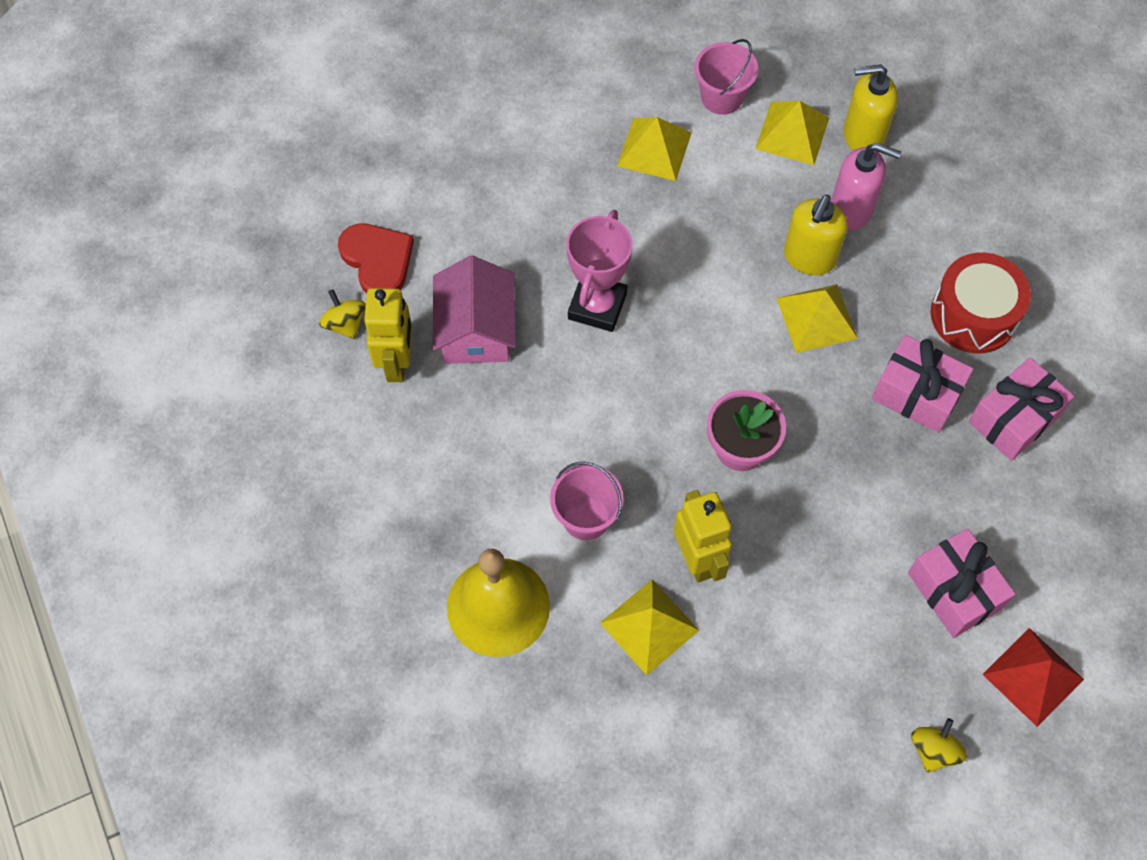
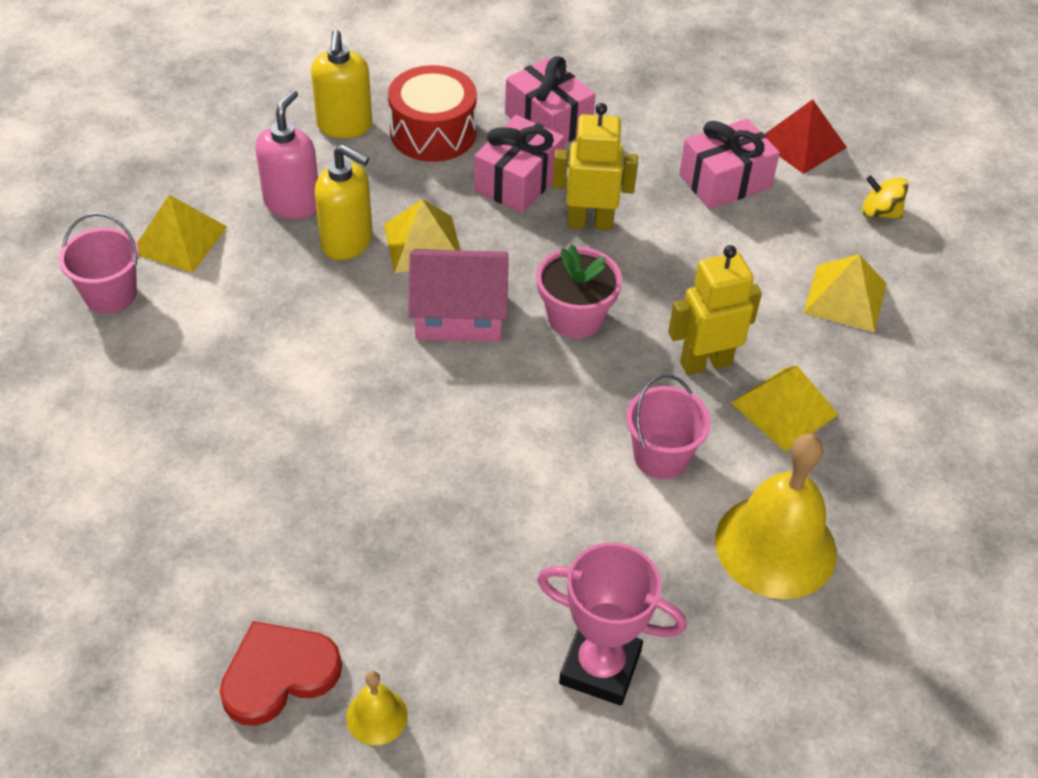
camera: 90 degrees left, 15 degrees down
(345, 324) = (376, 716): yellow spinning top -> yellow bell
(397, 363) = (444, 650): yellow robot -> yellow robot (589, 223)
(476, 329) = (403, 558): pink house -> pink house (459, 314)
(597, 306) = (384, 431): pink trophy -> pink trophy (600, 667)
(654, 149) = (169, 362): yellow pyramid -> yellow pyramid (845, 298)
(863, 136) = (198, 185): yellow soap dispenser -> yellow soap dispenser (344, 126)

